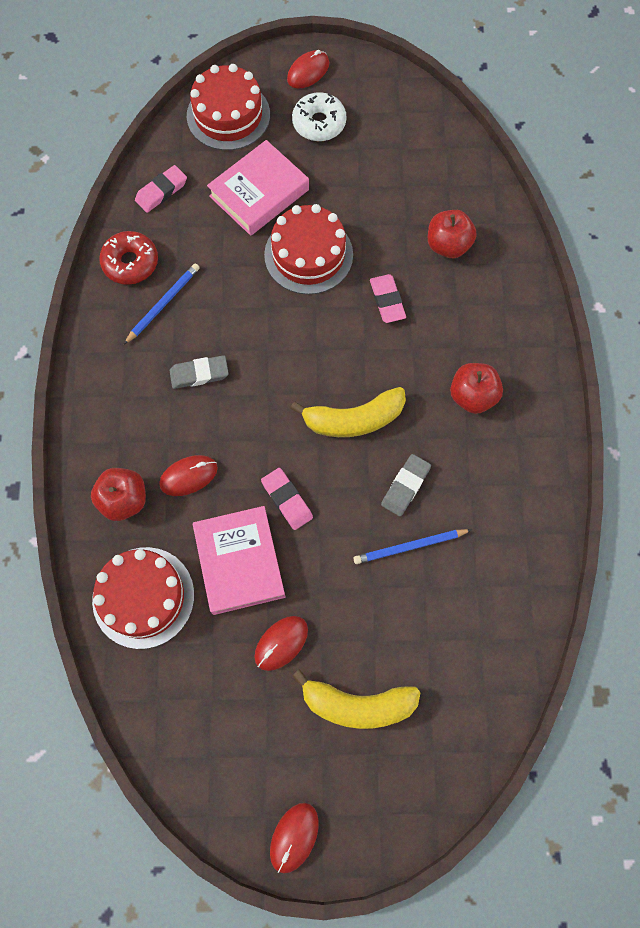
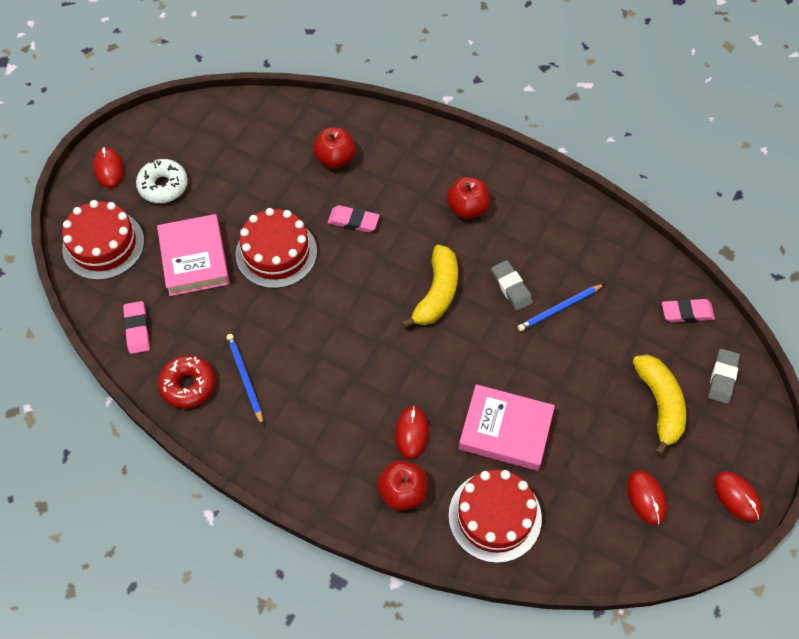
camera: 60 degrees left, 10 degrees down
(199, 374) = (327, 382): grey eraser -> grey eraser (722, 378)
(281, 643) = (586, 433): red mouse -> red mouse (646, 498)
(287, 500) = (474, 372): pink eraser -> pink eraser (687, 313)
(357, 705) = (660, 404): yellow banana -> yellow banana turned 45 degrees counterclockwise
(410, 547) = (559, 309): blue pencil -> blue pencil turned 45 degrees clockwise

